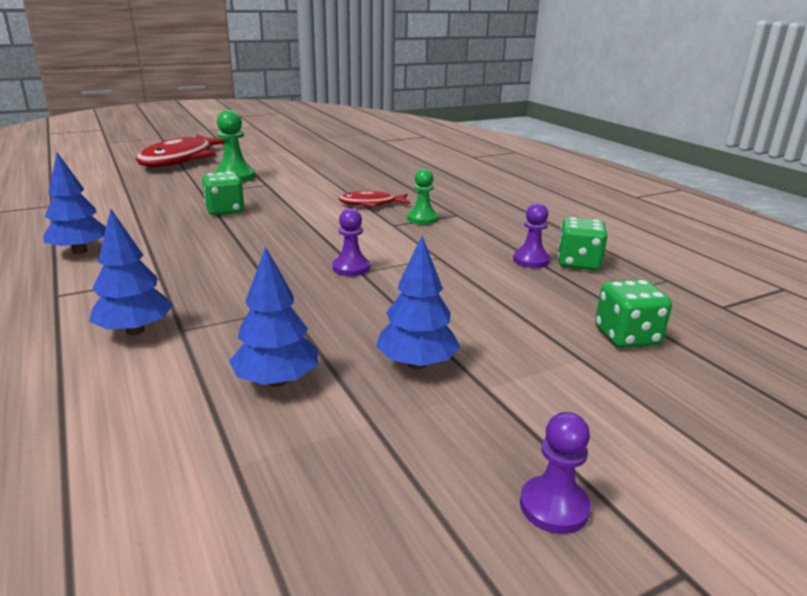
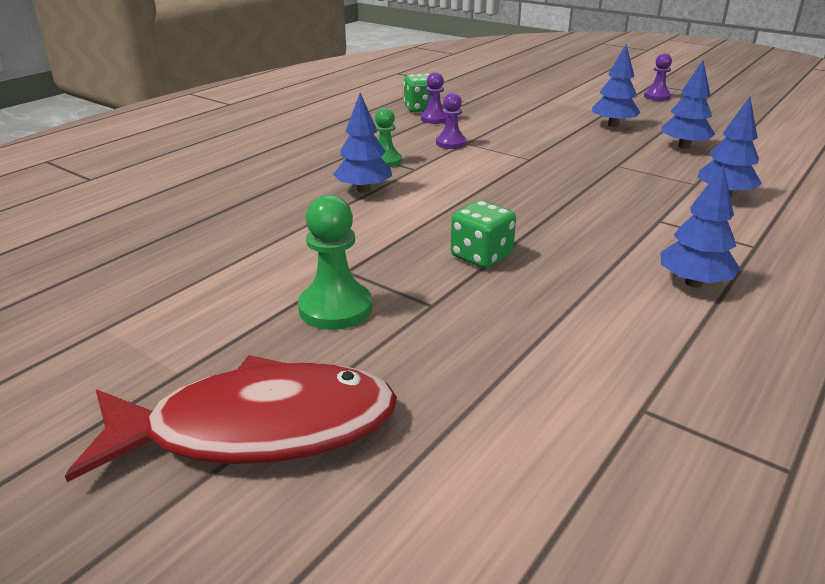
camera: 115 degrees left, 5 degrees up
(351, 268) = (530, 162): purple pawn -> purple pawn (451, 143)
(371, 204) = (363, 190): red fish -> blue tree
(626, 337) = (511, 95): green dice -> none

